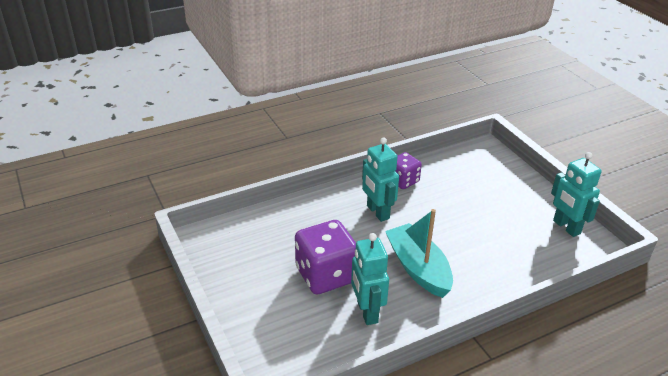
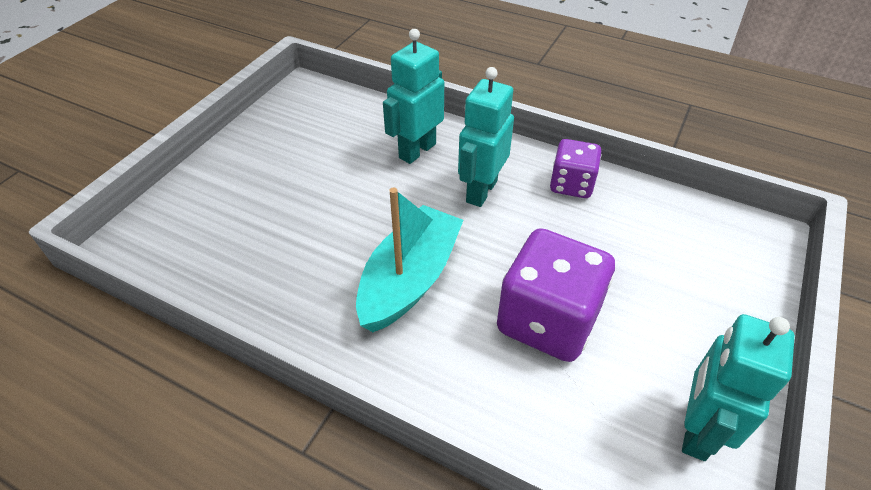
camera: 55 degrees right, 10 degrees up
(326, 275) = (322, 202): purple dice -> purple dice (547, 320)
(366, 312) = (285, 267): turquoise robot -> turquoise robot (417, 151)

